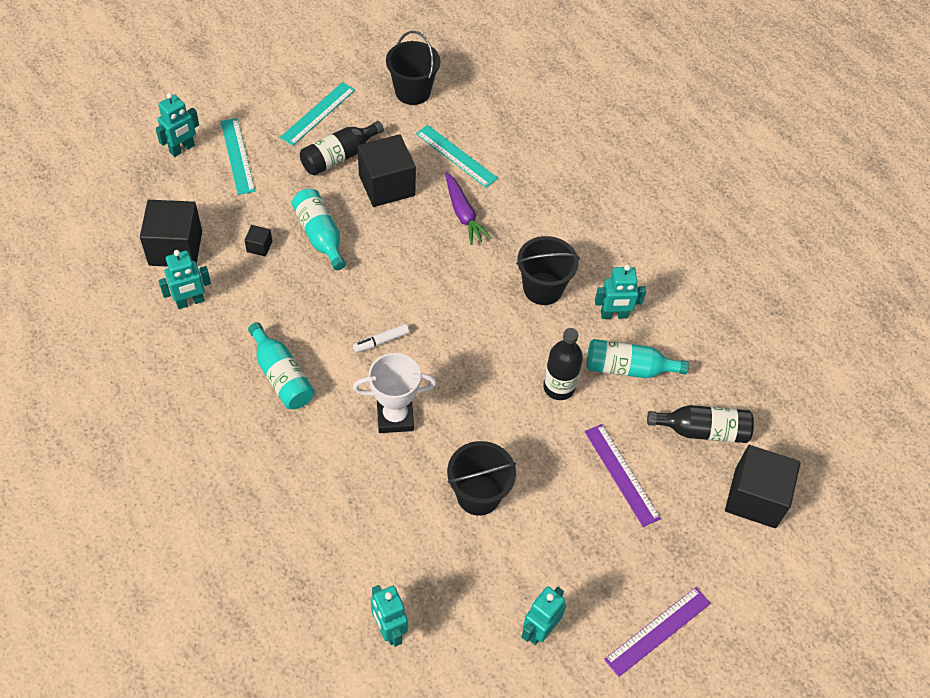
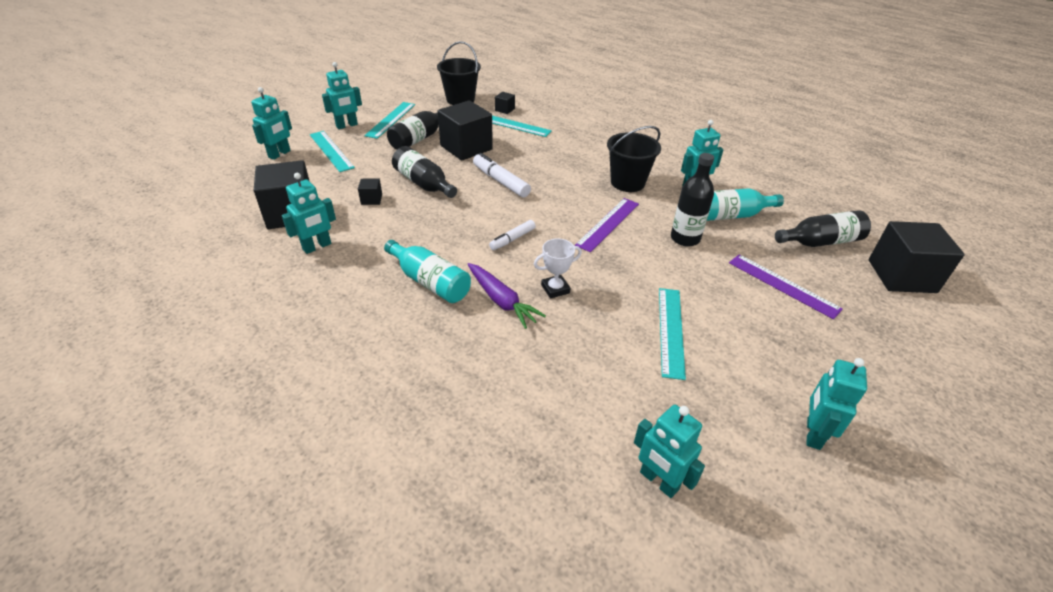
camera: 15 degrees left, 15 degrees down
(265, 114) = (347, 125): none -> turquoise robot
(320, 235) = (424, 184): turquoise bottle -> black bottle
(395, 417) = (555, 289): white trophy -> white trophy, size x0.62
(403, 252) = (500, 181): none -> white marker
(459, 124) = (505, 110): none -> black cube
(463, 214) = (537, 153): purple carrot -> purple carrot (501, 301)
(478, 495) = (670, 331): black bucket -> turquoise ruler
(658, 631) = (920, 401): purple ruler -> purple ruler (608, 224)

